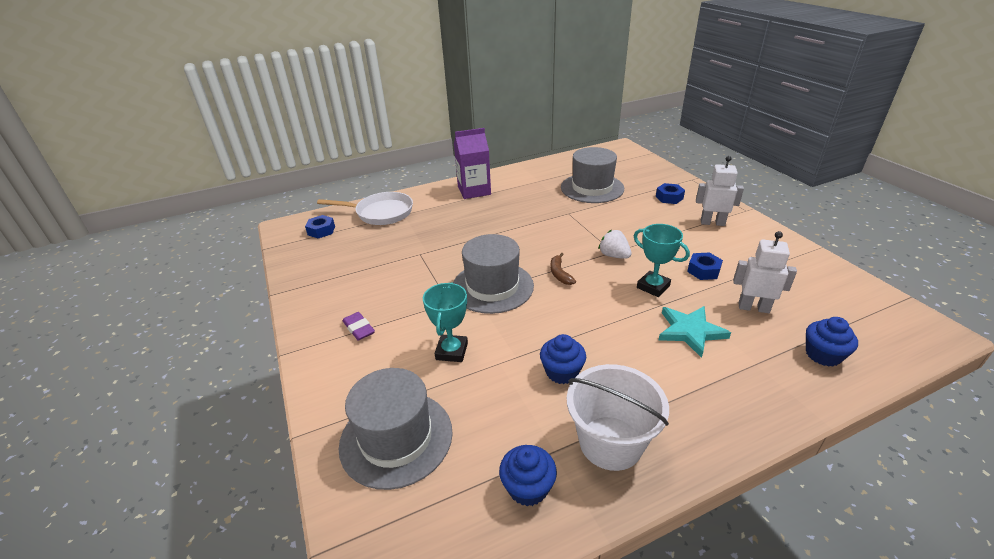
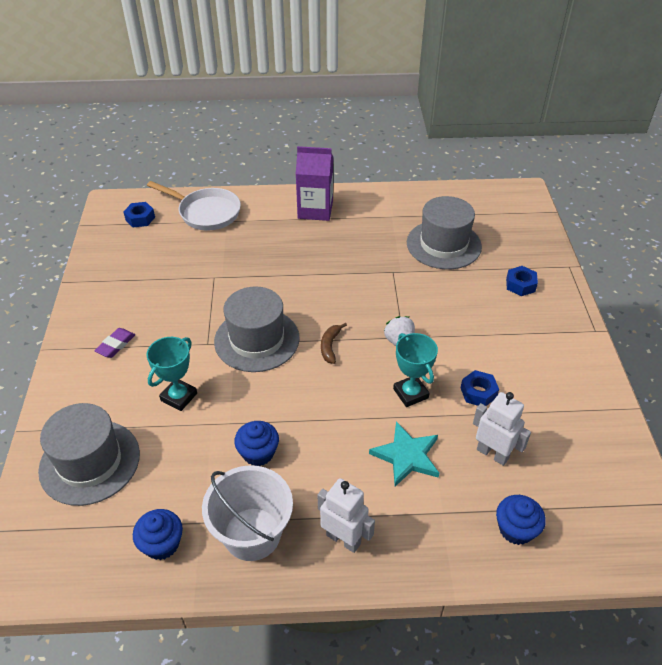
camera: 20 degrees right, 10 degrees up
(359, 329) = (116, 345): purple eraser -> purple eraser turned 45 degrees clockwise
(712, 223) = (540, 335): white robot -> white robot (343, 539)

